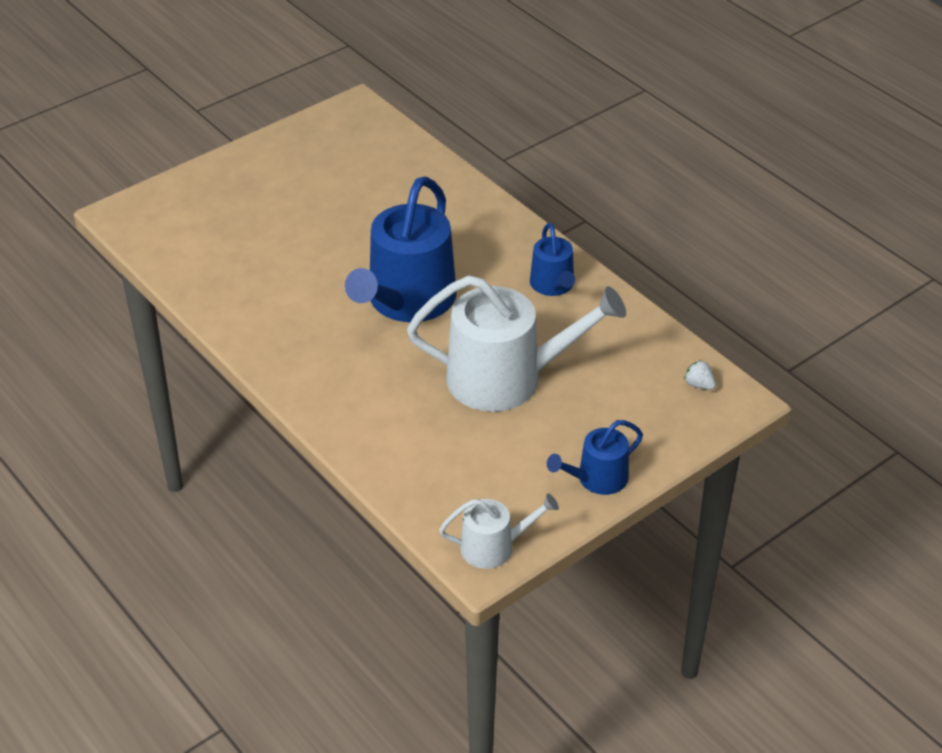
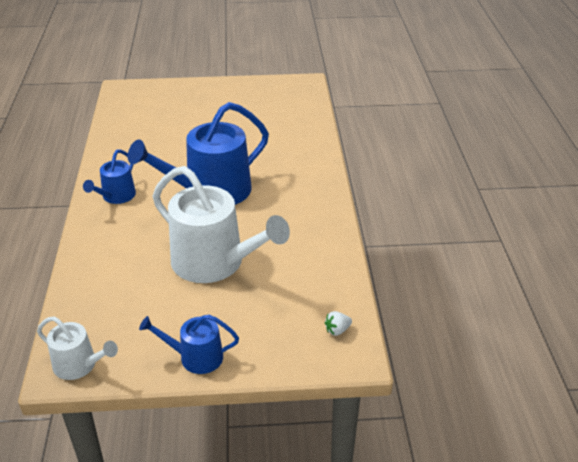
camera: 35 degrees right, 5 degrees down
(553, 285) = (309, 221): blue watering can -> blue watering can (116, 196)
(699, 385) = (337, 330): white strawberry -> white strawberry turned 105 degrees counterclockwise

